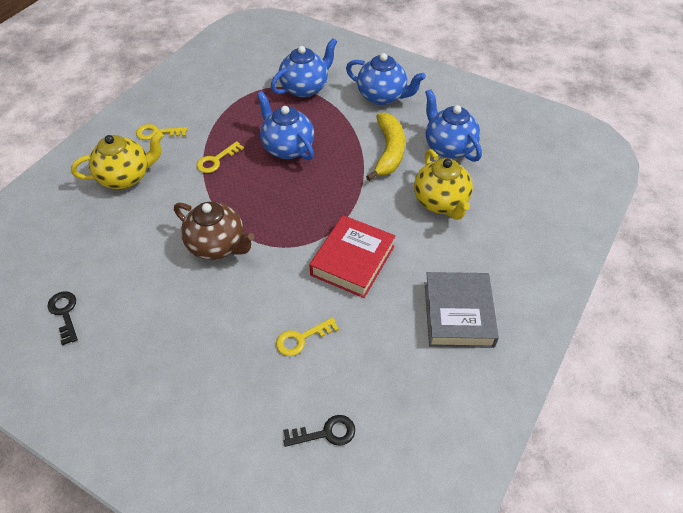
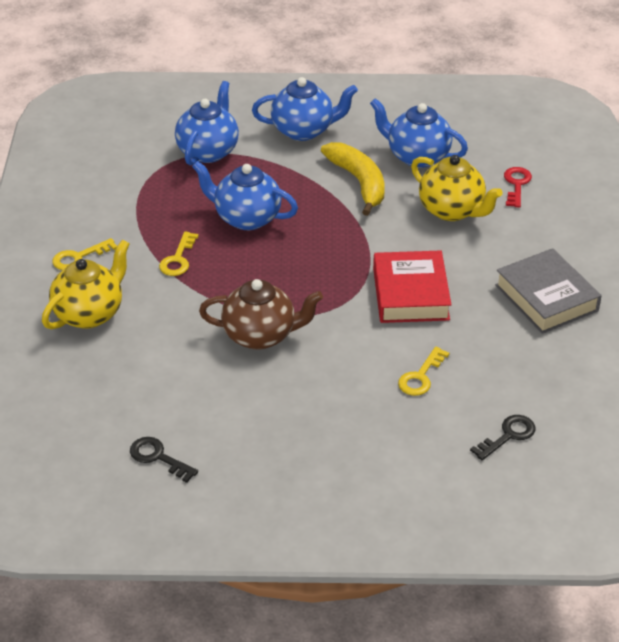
camera: 30 degrees left, 10 degrees down
(509, 201) = (516, 184): none -> red key

